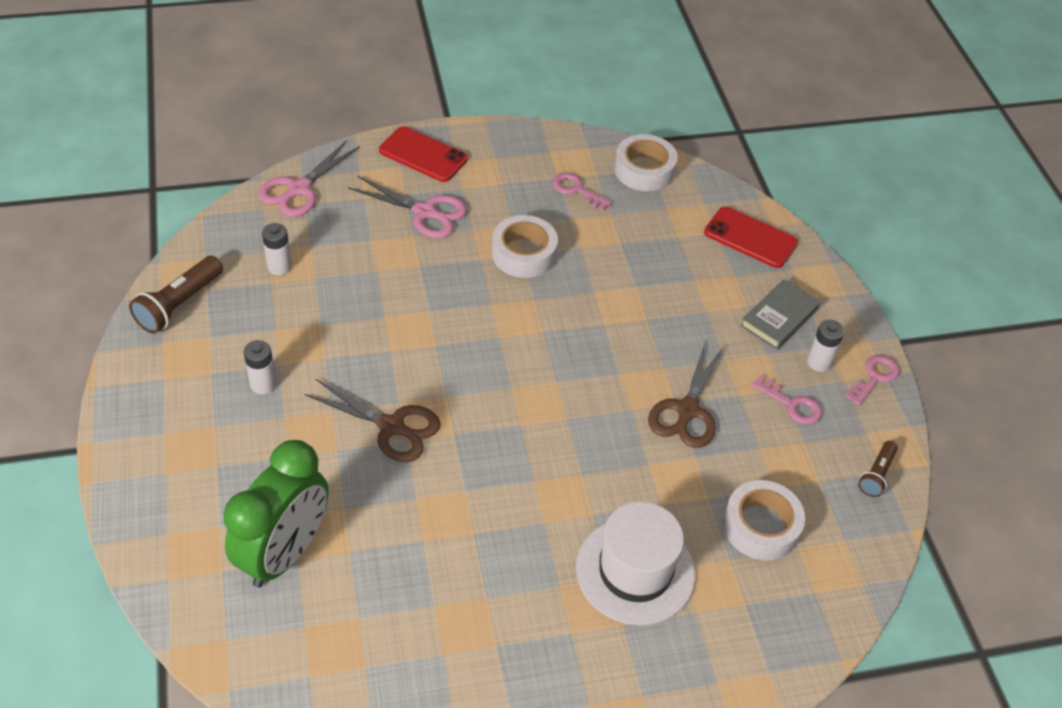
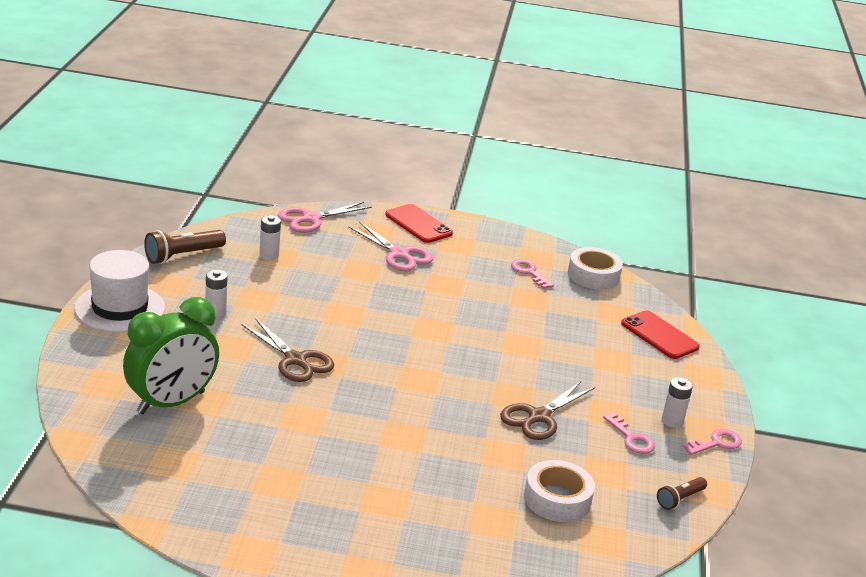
camera: 20 degrees right, 20 degrees down
(524, 254) = (462, 296): white tape -> none
(635, 571) = (434, 492): white hat -> white hat (120, 308)
(779, 317) = (654, 386): grey book -> none

